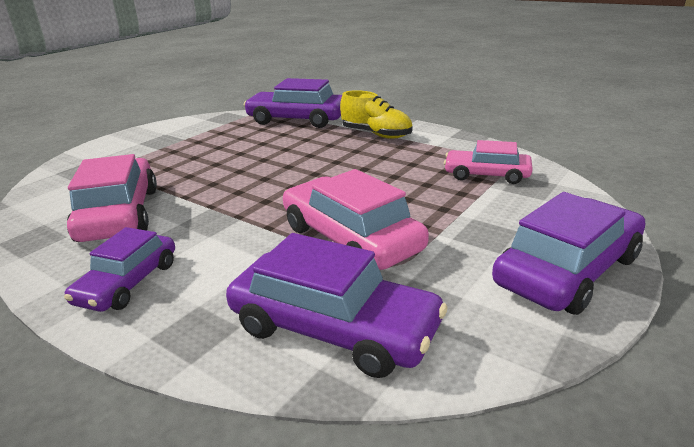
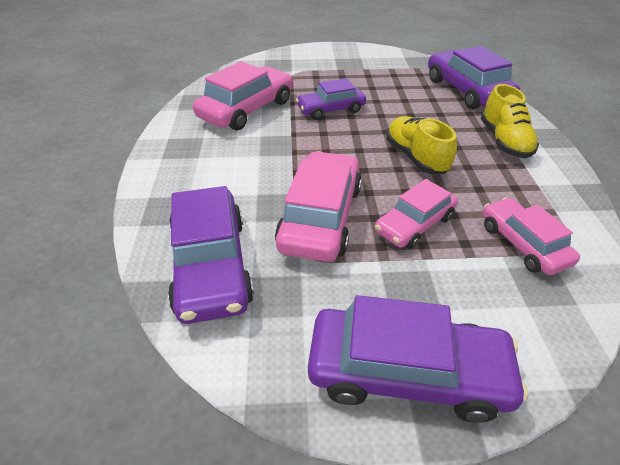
camera: 50 degrees right, 15 degrees up
(128, 283) = (186, 158): purple car -> purple car (331, 109)
(341, 169) = (415, 157): none -> yellow shoe
(417, 202) = (414, 224): none -> pink car

